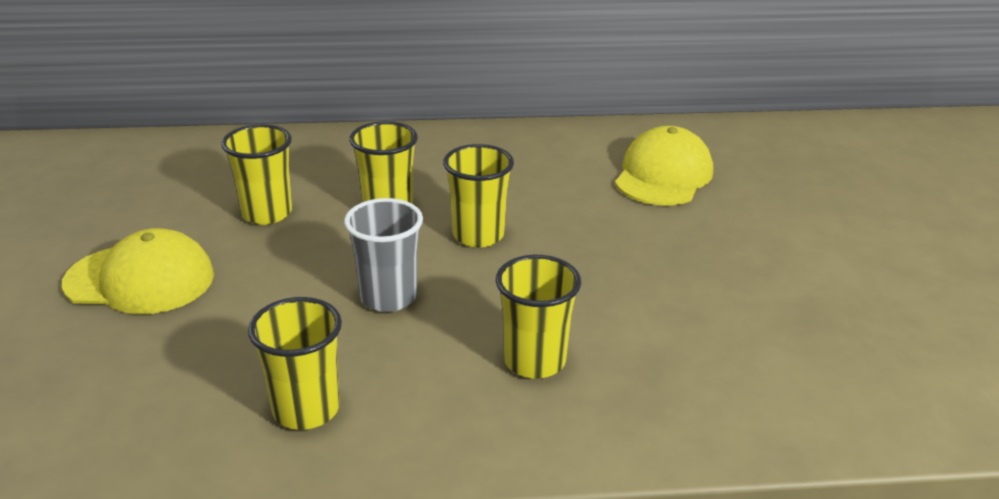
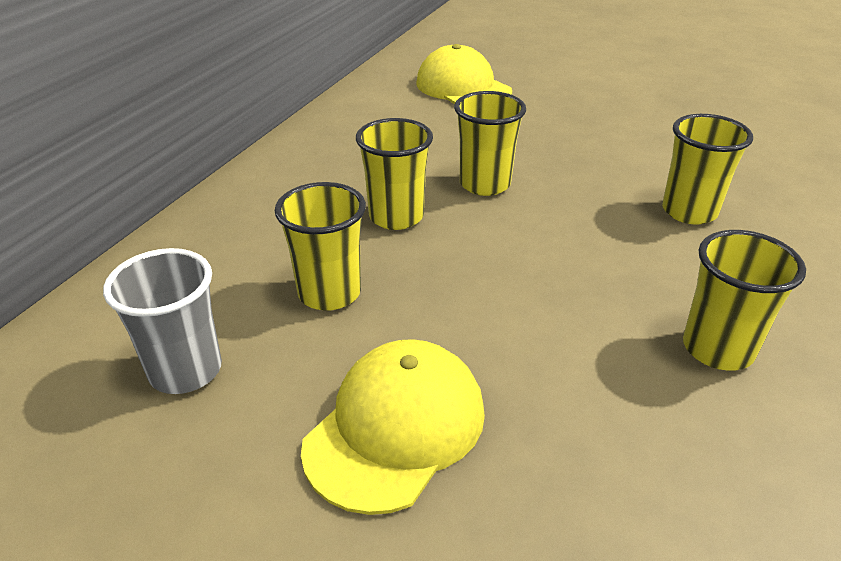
camera: 60 degrees left, 5 degrees up
(388, 297) = (554, 256): grey cup -> grey cup (185, 370)

